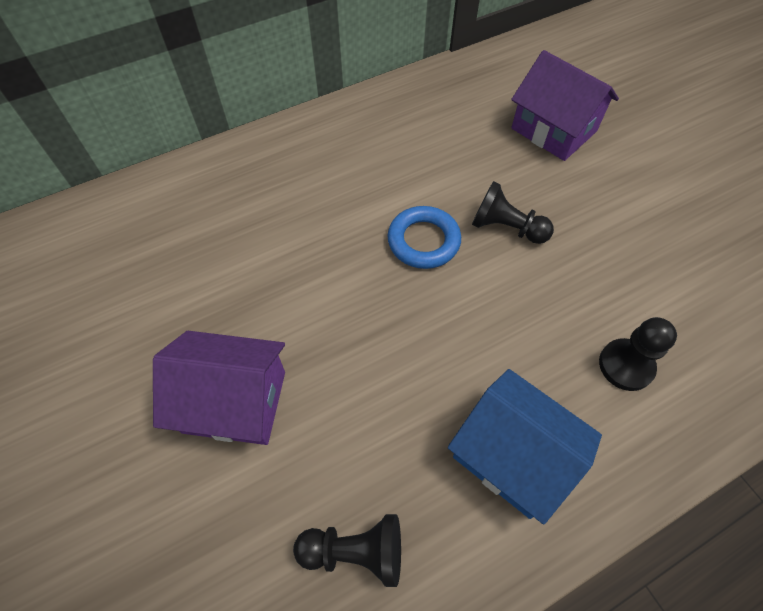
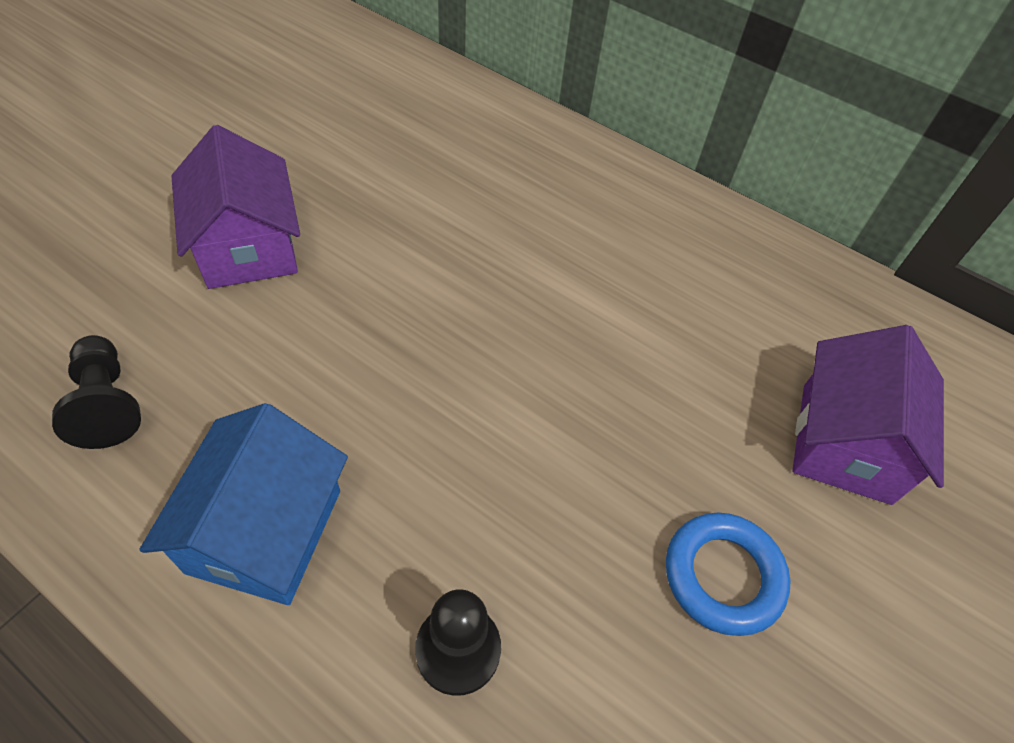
camera: 60 degrees right, 5 degrees down
(423, 241) = (538, 342): blue ring -> blue ring (723, 576)
(506, 228) = (616, 429): black pawn -> none

